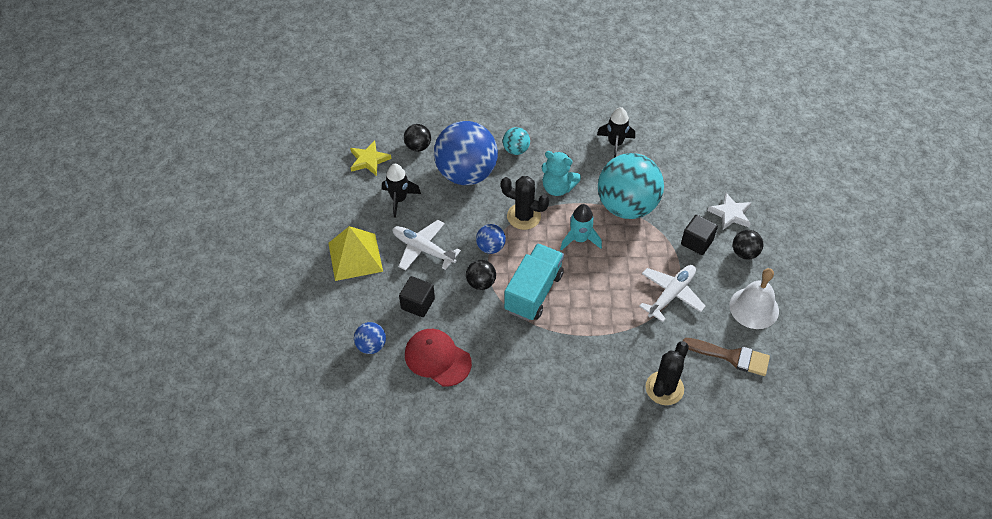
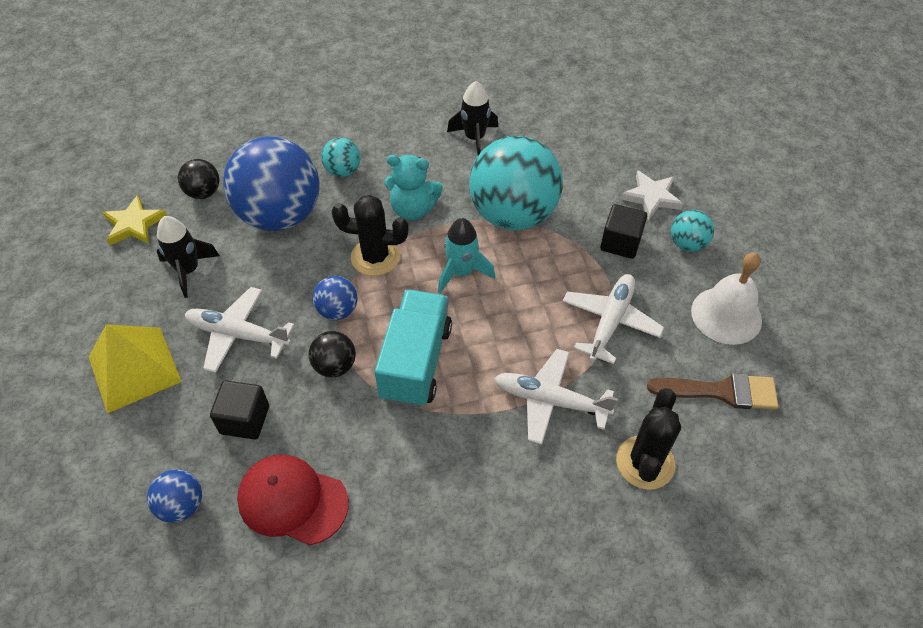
camera: 15 degrees left, 0 degrees up
(615, 336) = (551, 401): none -> white plane
(744, 253) = (687, 244): black ball -> turquoise ball

